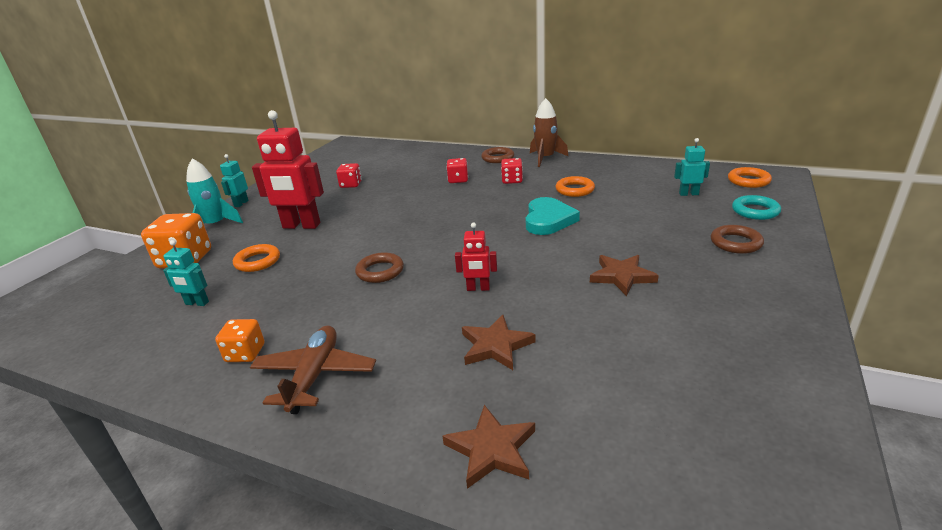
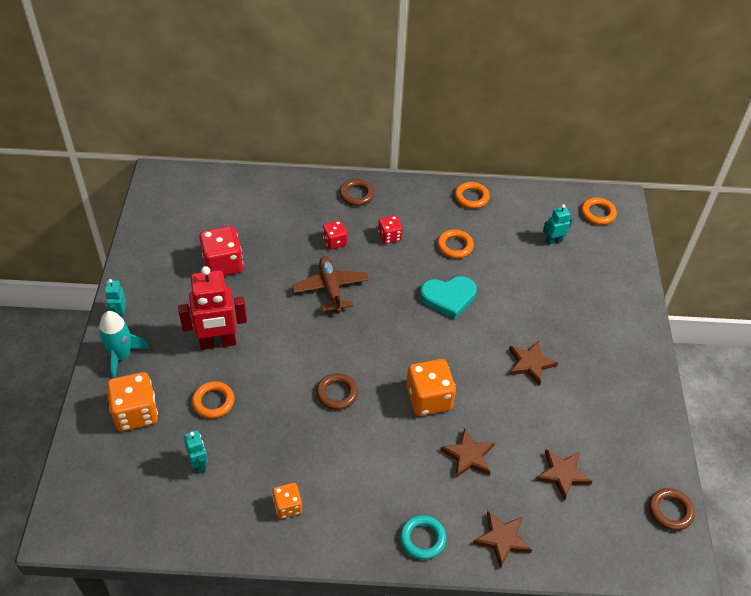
camera: 25 degrees left, 20 degrees up
(197, 303) = (199, 465): turquoise robot -> turquoise robot turned 105 degrees counterclockwise
(315, 375) = (356, 513): brown plane -> brown plane (331, 288)
(351, 185) = (223, 264): red dice -> red dice, size x1.75
(478, 288) = (429, 399): red robot -> orange dice
(545, 158) = (406, 190): brown rocket -> none
(548, 220) = (448, 298): turquoise heart -> turquoise heart turned 90 degrees clockwise
(608, 165) = (471, 197): none -> orange ring
(624, 389) = (562, 474): none -> brown star
(735, 243) = (601, 307): brown ring -> brown ring (670, 511)
(755, 211) = (609, 260): turquoise ring -> turquoise ring (422, 539)

